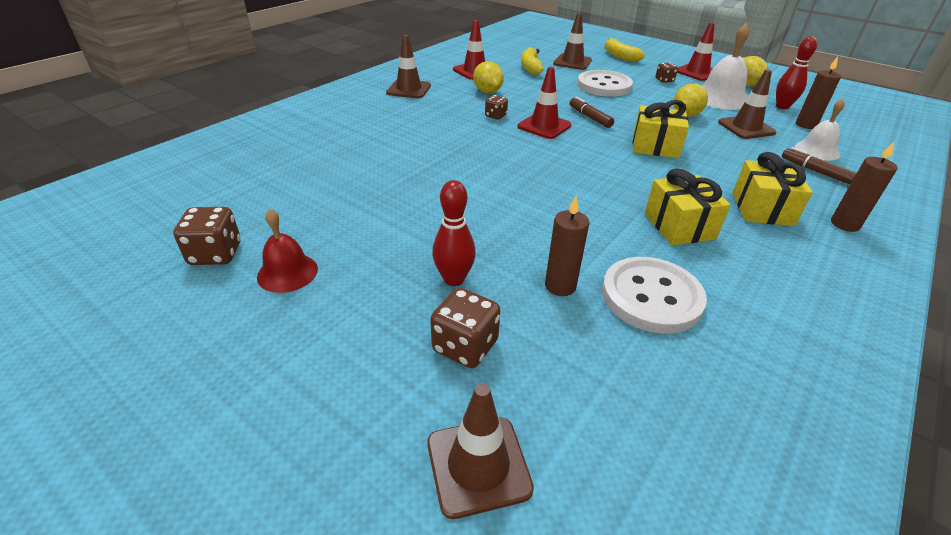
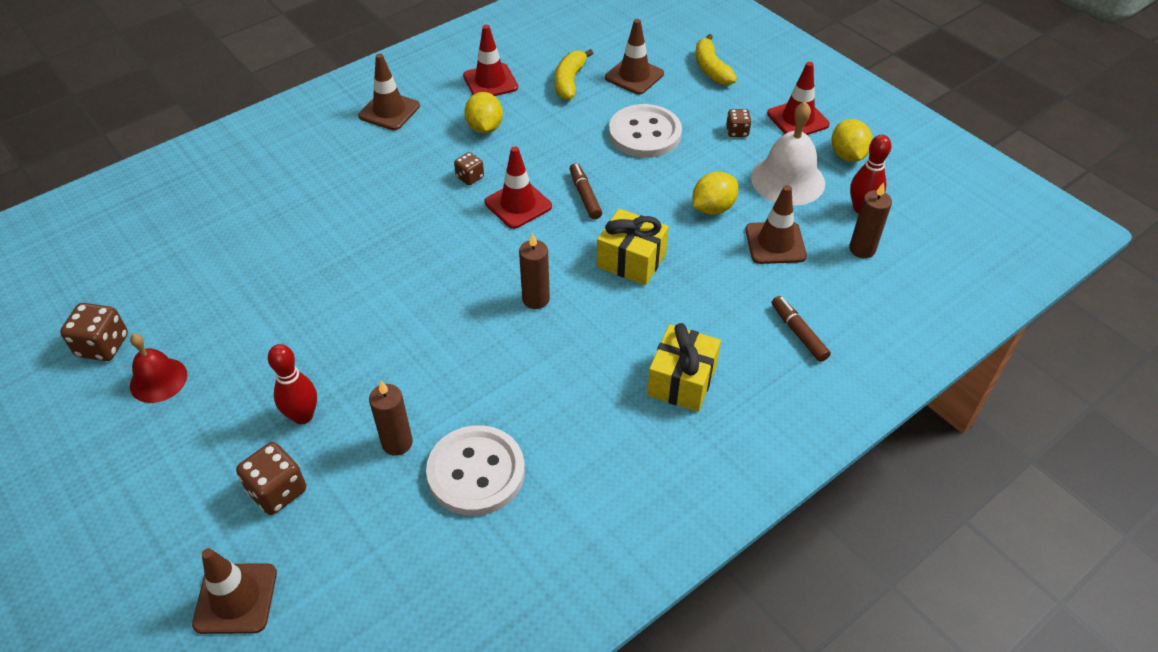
camera: 15 degrees right, 10 degrees up
(679, 226) = (568, 389): yellow gift -> none
(817, 150) = (834, 298): white bell -> none
(844, 224) = (758, 419): brown candle -> brown candle (536, 299)

